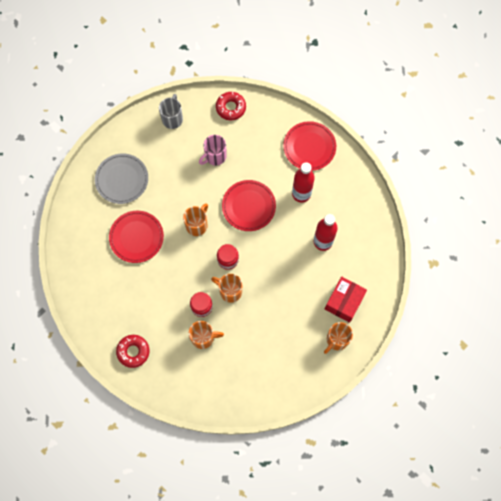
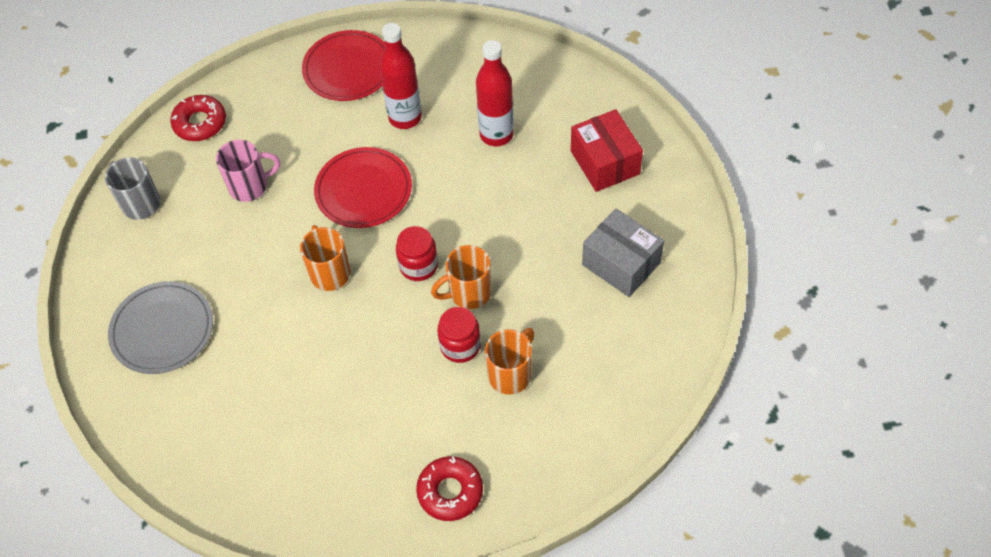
camera: 50 degrees left, 15 degrees down
(136, 237) = (271, 367): red plate -> none
(214, 156) = (250, 186): pink mug -> pink mug turned 105 degrees counterclockwise
(293, 347) = (621, 264): none -> grey box
(336, 340) = (653, 205): orange mug -> none

